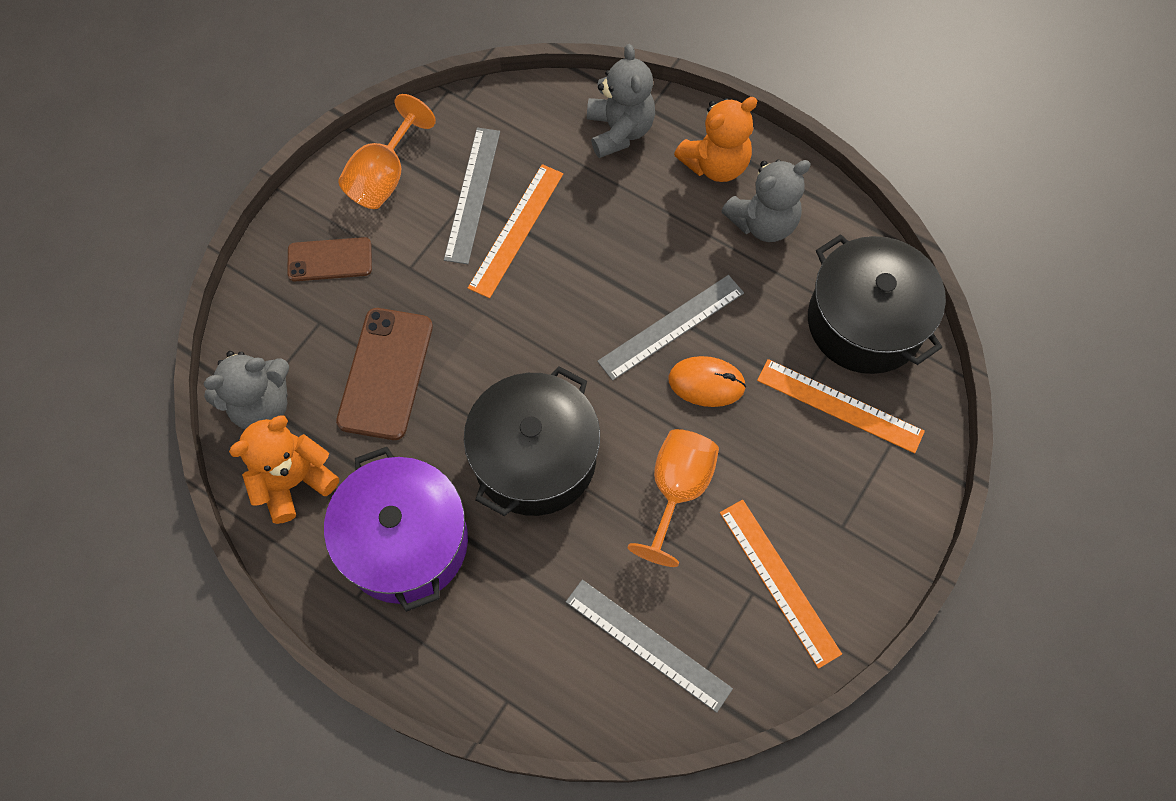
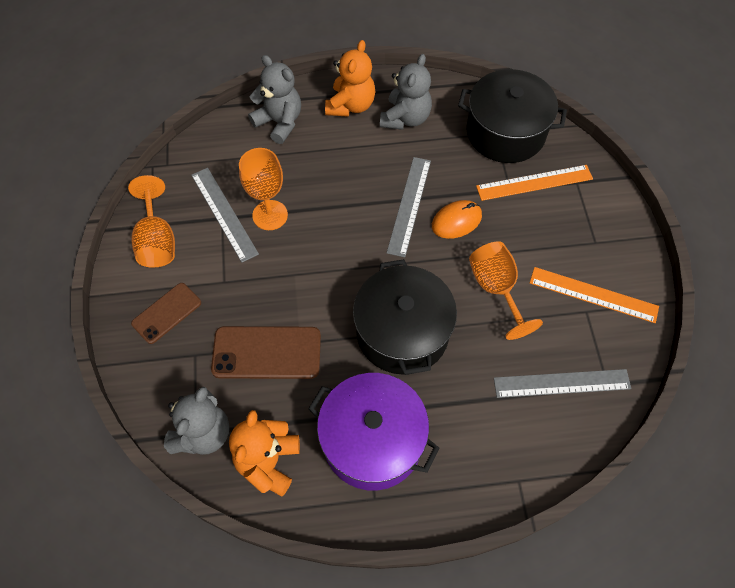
camera: 40 degrees left, 5 degrees down
(385, 373) = (266, 353): brown phone -> brown phone turned 60 degrees counterclockwise
(516, 230) = (270, 215): orange ruler -> orange goblet

